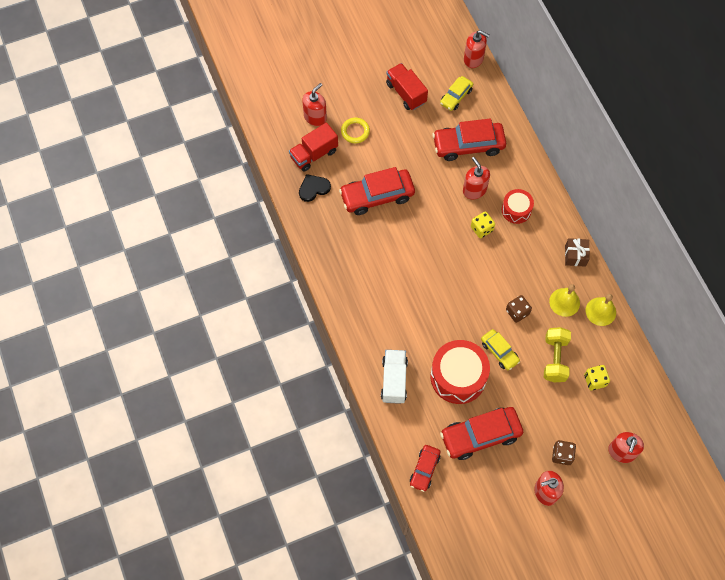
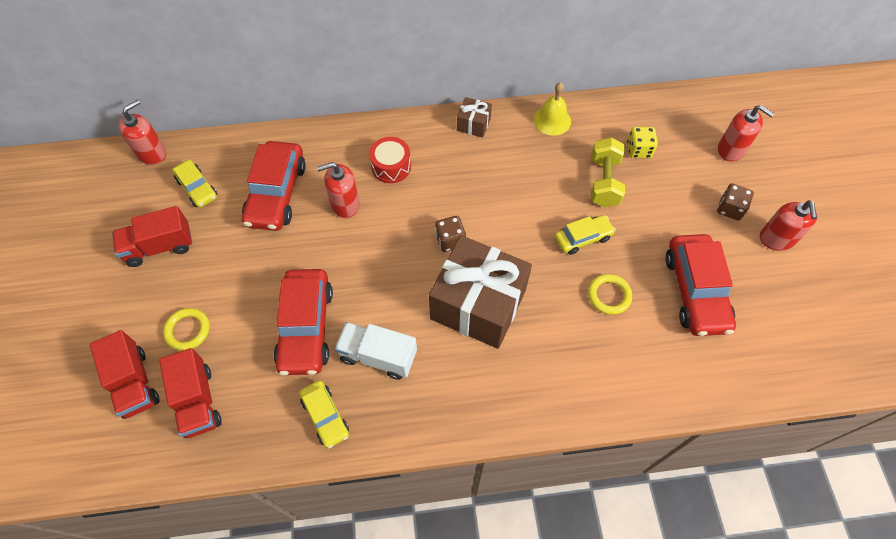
camera: 75 degrees left, 5 degrees down
(313, 188) = (256, 416): black heart -> none
(315, 117) = (134, 383): red soap dispenser -> red truck
(324, 225) = (325, 416): none -> yellow car
(394, 380) = (600, 380): white truck -> white truck (378, 356)
(424, 469) = (737, 373): red car -> none
(425, 294) = (478, 304): none -> brown gift
(458, 377) = (609, 295): red drum -> yellow ring
(481, 229) = (404, 211): yellow dice -> none
(517, 312) = (532, 204): brown dice -> brown dice (450, 240)
(555, 359) = (604, 182): yellow dumbbell -> yellow dumbbell turned 75 degrees clockwise
(564, 302) = (531, 151): yellow bell -> none

